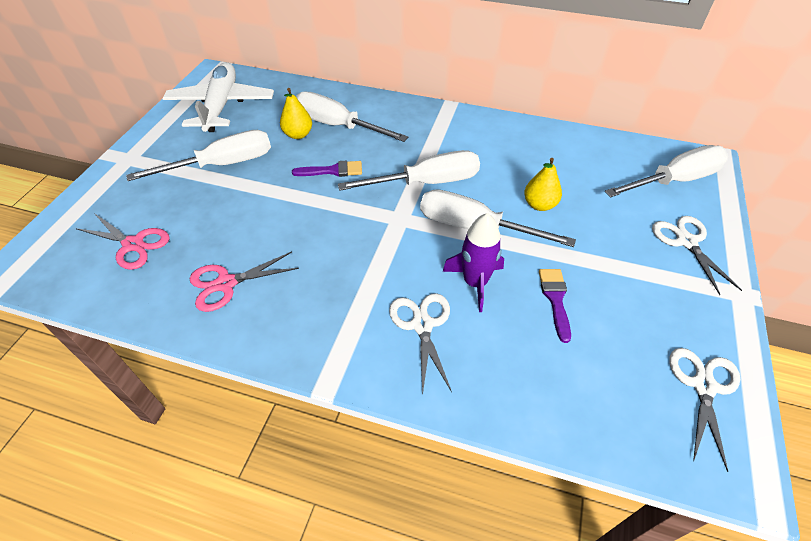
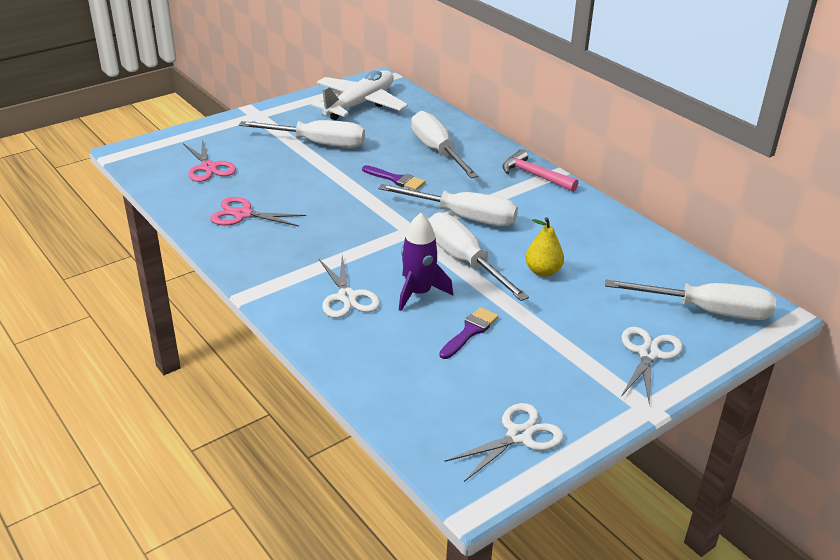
camera: 35 degrees right, 15 degrees down
(298, 134) = (397, 145): yellow pear -> none
(422, 325) = (347, 297): white scissors -> white scissors turned 135 degrees clockwise
(436, 115) = (534, 175): none -> pink hammer

